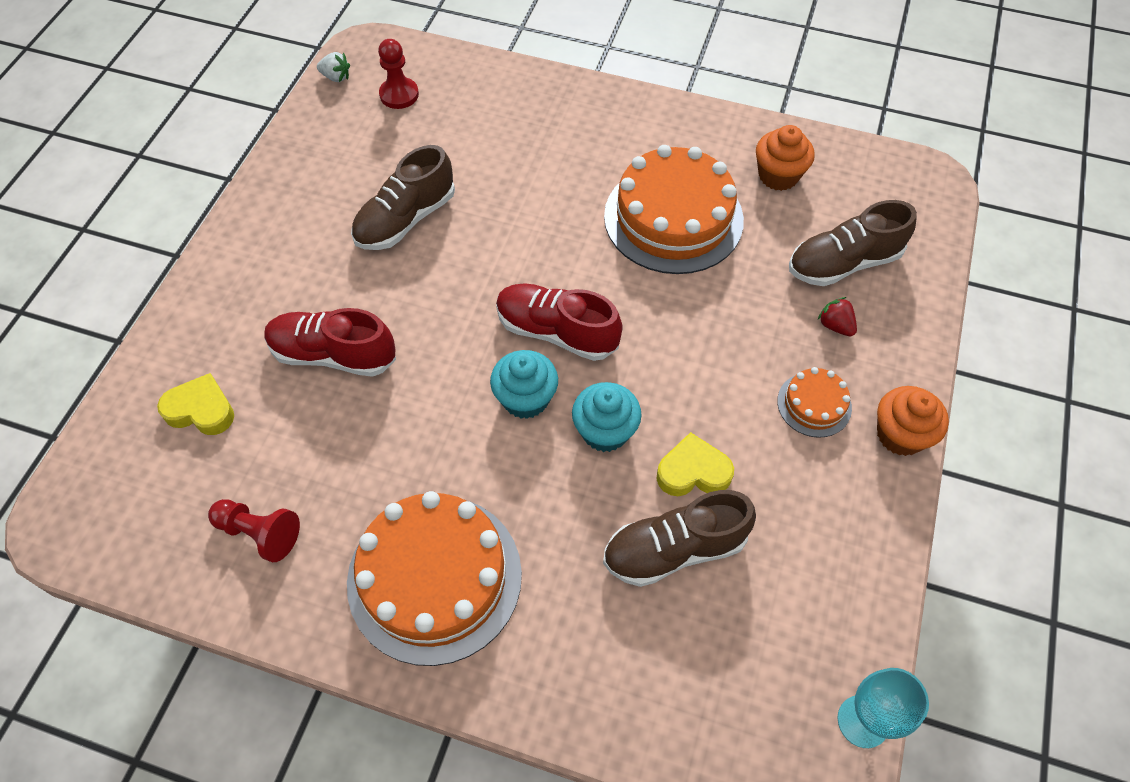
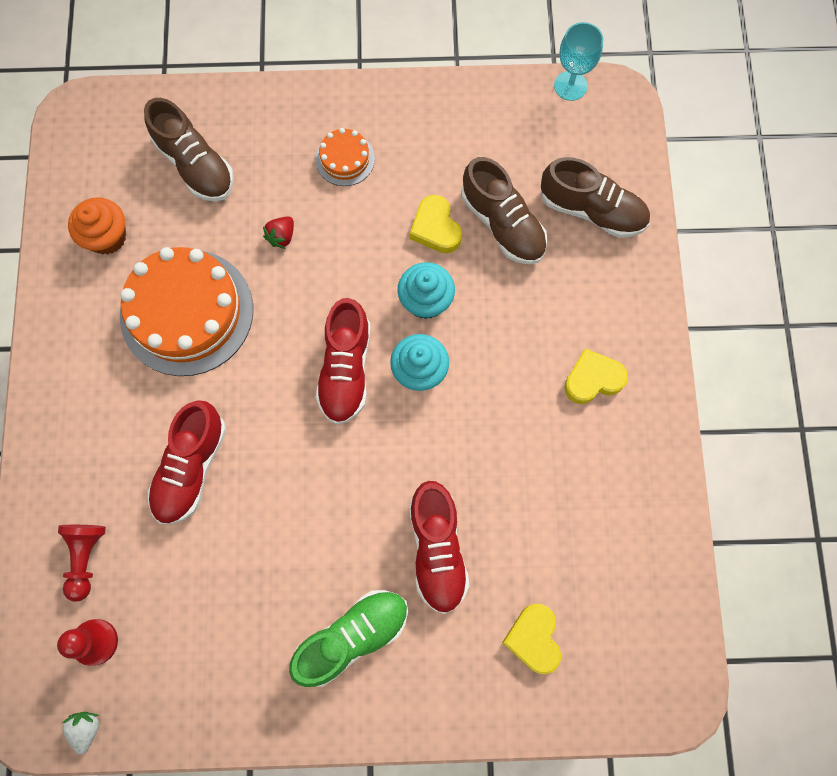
camera: 110 degrees left, 15 degrees up
(259, 533) = (615, 526): red pawn -> red pawn (86, 557)
(296, 264) = (352, 636): none -> green shoe
(405, 219) = (265, 555): brown shoe -> brown shoe (592, 210)
(434, 577) = (593, 379): orange cake -> yellow heart
(514, 186) = (191, 468): none -> red shoe
(835, 326) = (264, 158): red strawberry -> red strawberry (281, 236)
(900, 435) = (350, 97): orange cupcake -> none

